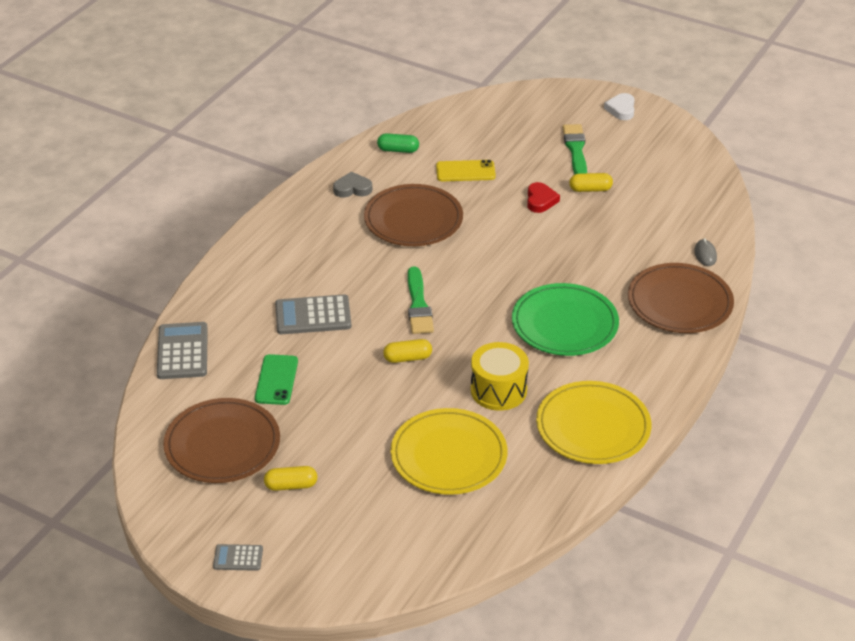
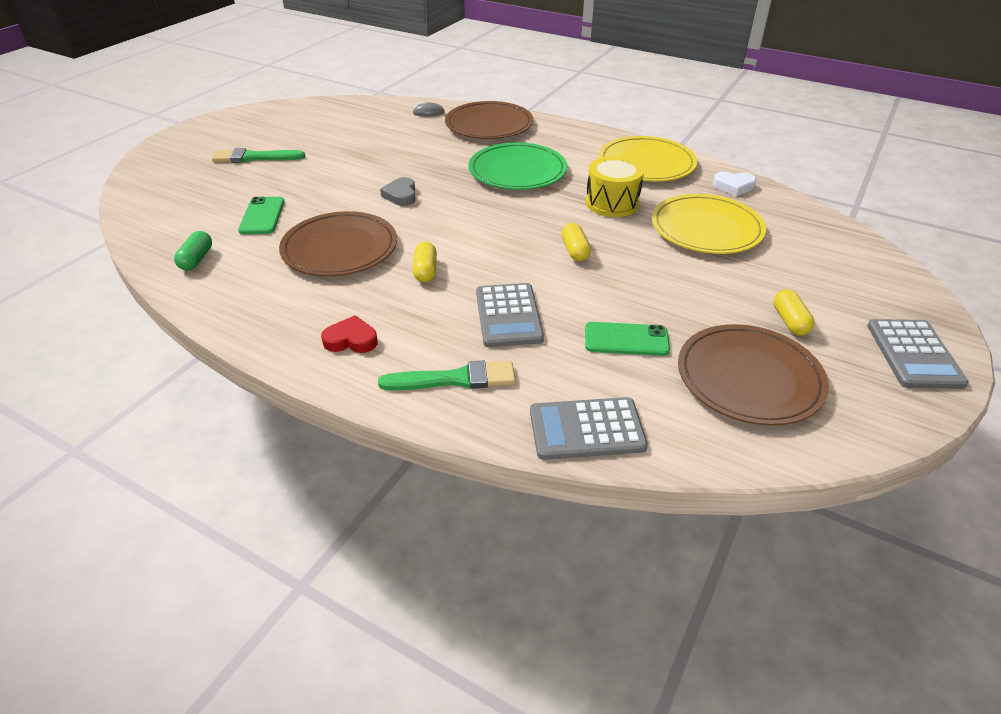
camera: 90 degrees left, 0 degrees up
(238, 558) = (914, 354): grey calculator -> grey calculator, size x1.84
(352, 189) = (262, 292): grey heart -> grey heart (401, 195)
(418, 305) = (490, 245): green brush -> green brush (455, 379)
(465, 171) = (262, 216): yellow phone -> green phone
(540, 200) = (330, 177): red heart -> red heart (351, 340)
(590, 189) = (322, 153): yellow capsule -> yellow capsule (425, 271)
(621, 109) = (199, 135): white heart -> white heart (733, 186)

